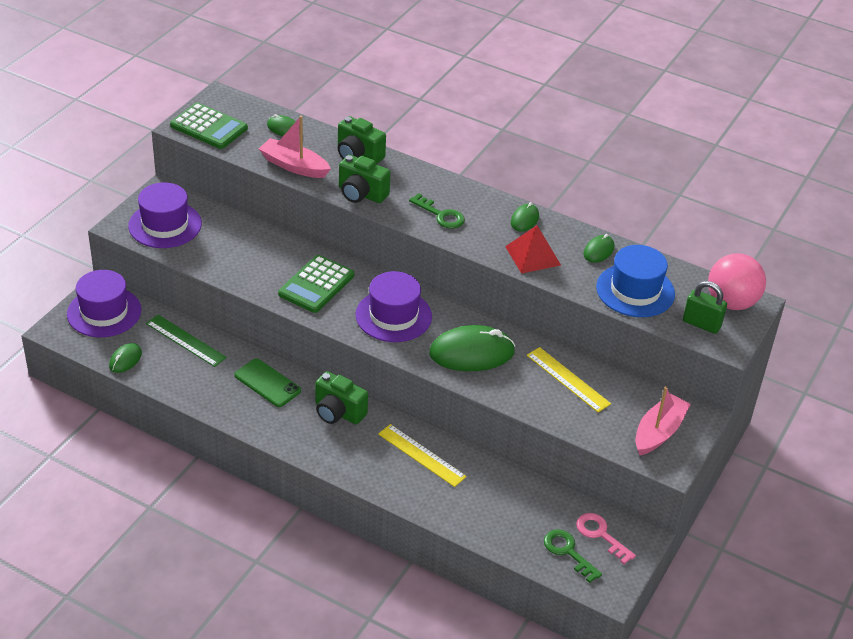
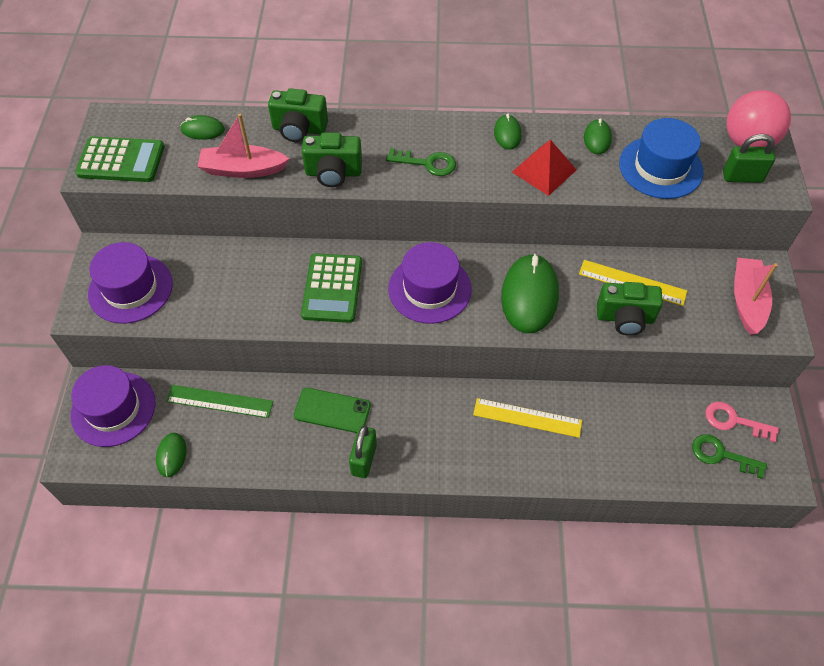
camera: 25 degrees left, 15 degrees up
(267, 425) = (364, 459): none -> green padlock
(338, 412) = (420, 409): green camera -> green camera (625, 318)
(471, 353) = (529, 296): green mouse -> green mouse turned 45 degrees counterclockwise

